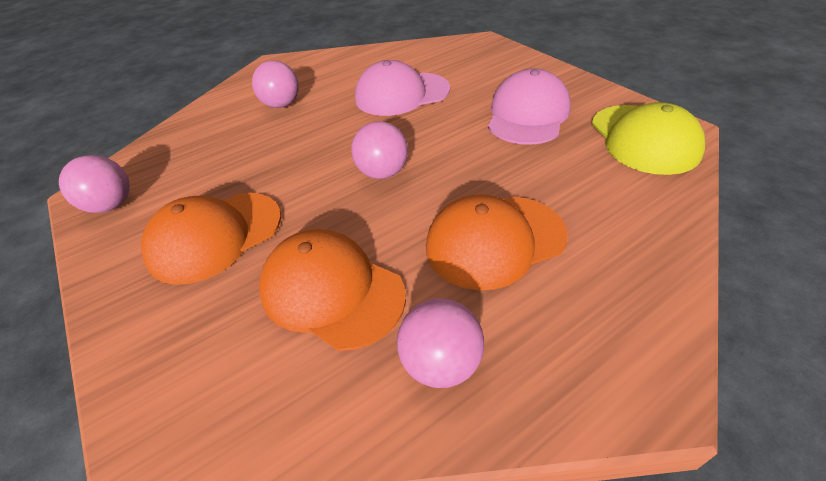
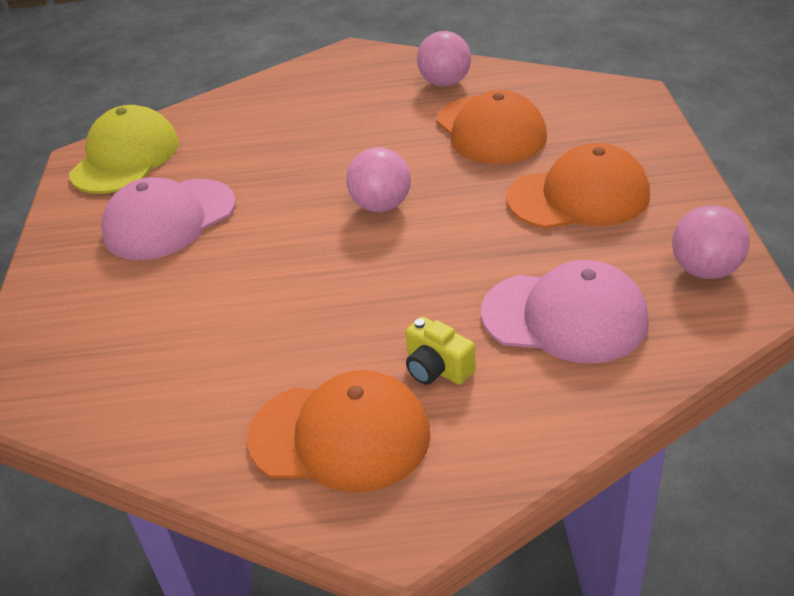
camera: 150 degrees left, 5 degrees down
(282, 105) = (437, 369): pink ball -> yellow camera
(402, 94) = (257, 313): pink cap -> pink cap (564, 317)
(494, 241) = (347, 125): orange cap -> orange cap (340, 436)

